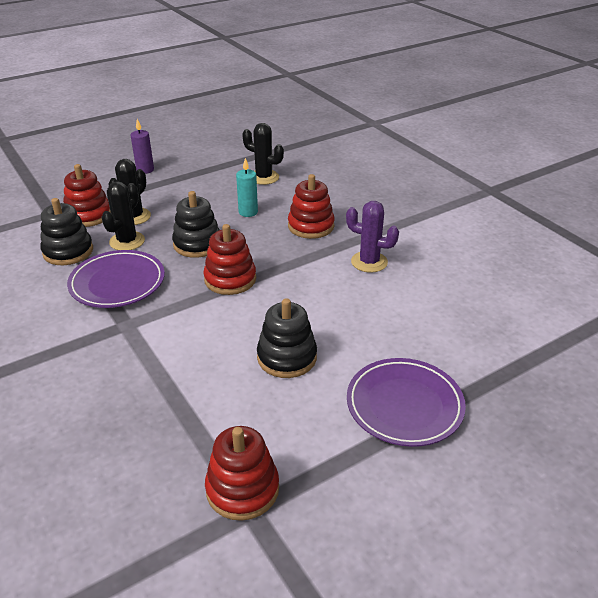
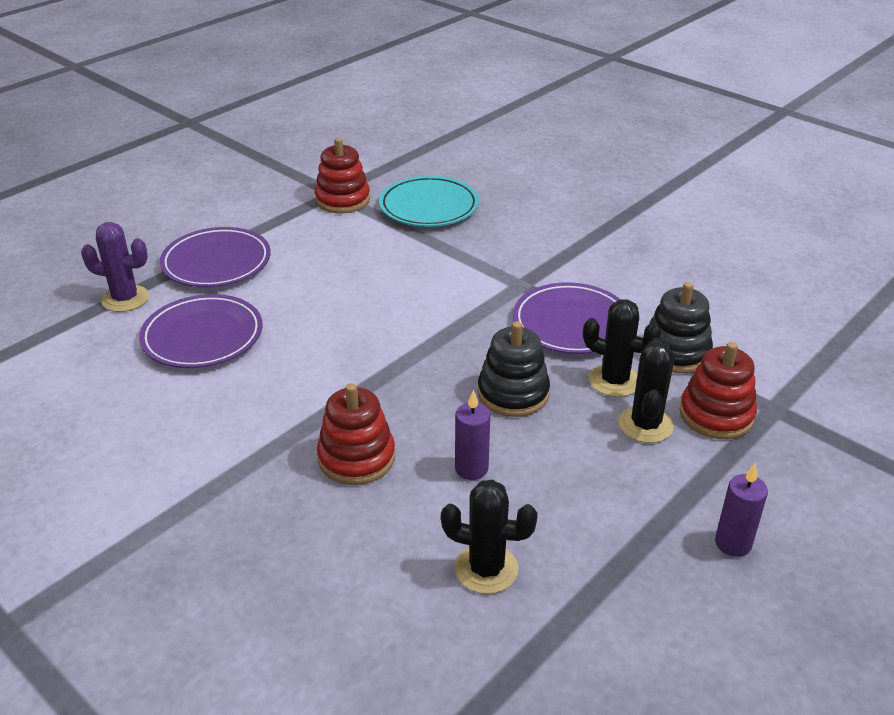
camera: 165 degrees right, 0 degrees up
(127, 241) = (614, 381): black cactus -> black cactus turned 75 degrees counterclockwise
(144, 451) = (429, 207): none -> turquoise plate
(230, 279) = (437, 351): red stacking toy -> none
(248, 212) = (471, 469): turquoise candle -> purple candle
(287, 357) = (337, 282): black stacking toy -> none
(369, 262) = (256, 407): purple cactus -> purple cactus (125, 299)
(411, 321) = (202, 337): none -> purple plate

